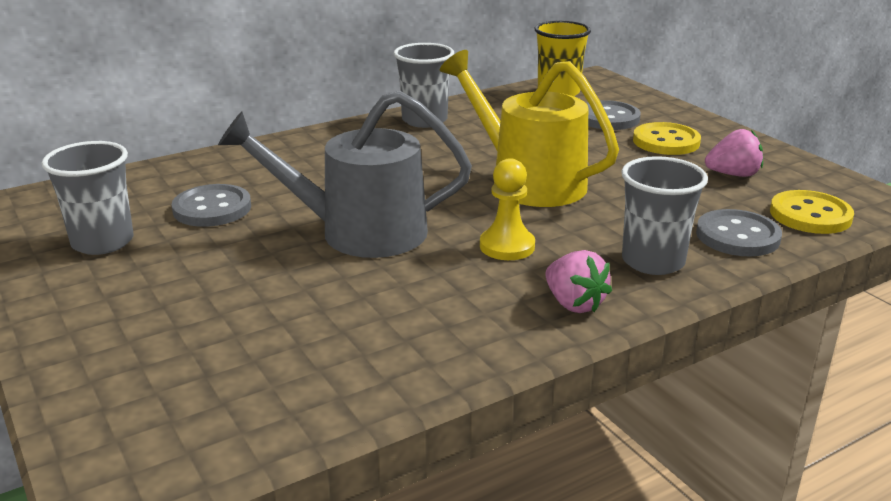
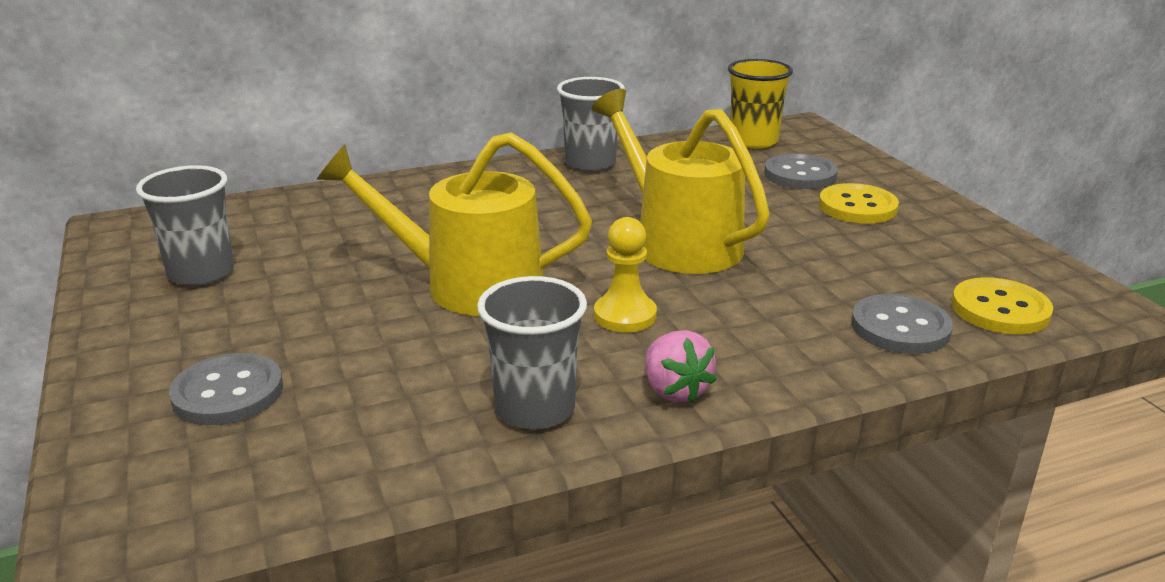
camera: 10 degrees right, 0 degrees up
(212, 208) = (326, 245): grey button -> grey button (228, 393)
(359, 232) = (469, 285): grey watering can -> yellow watering can
(653, 261) = (786, 349): grey cup -> grey cup (535, 409)
(733, 174) = (923, 252): pink strawberry -> none

